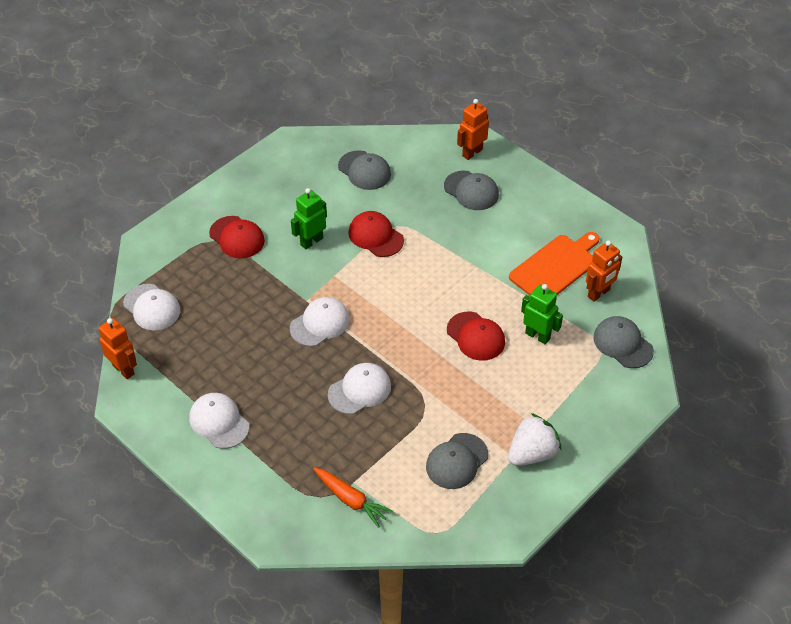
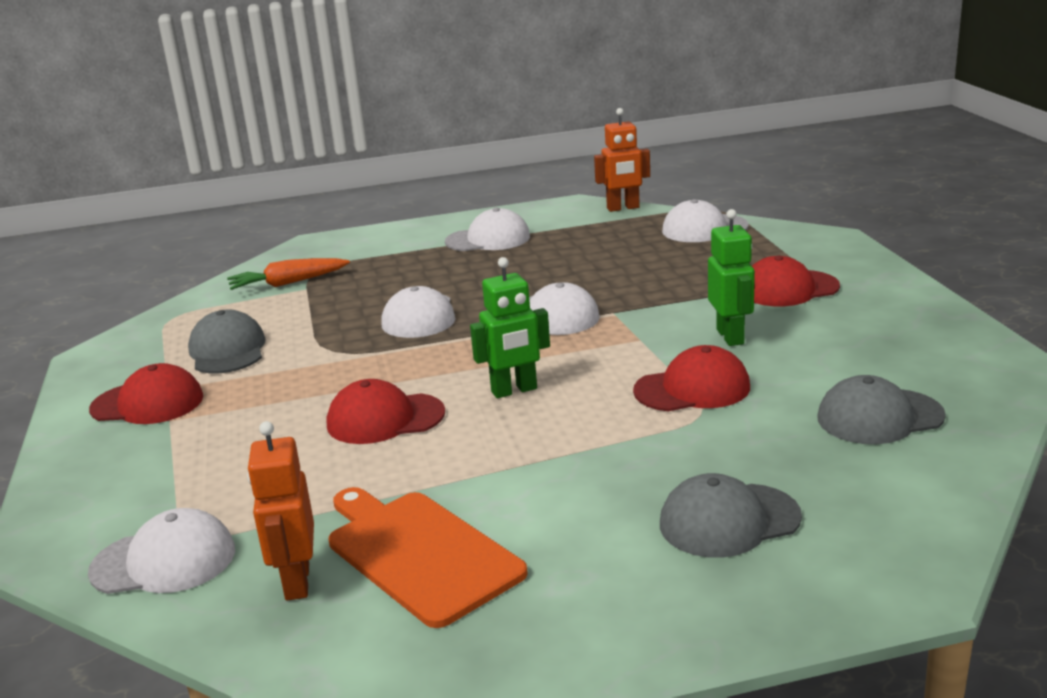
camera: 125 degrees right, 25 degrees down
(472, 152) = (858, 562): orange robot -> none
(532, 453) = (147, 403): white strawberry -> red cap
(538, 336) = (308, 475): green robot -> green robot (514, 390)
(555, 267) = (419, 553): orange cutting board -> orange cutting board turned 150 degrees clockwise
(623, 344) = (164, 561): grey cap -> white cap

